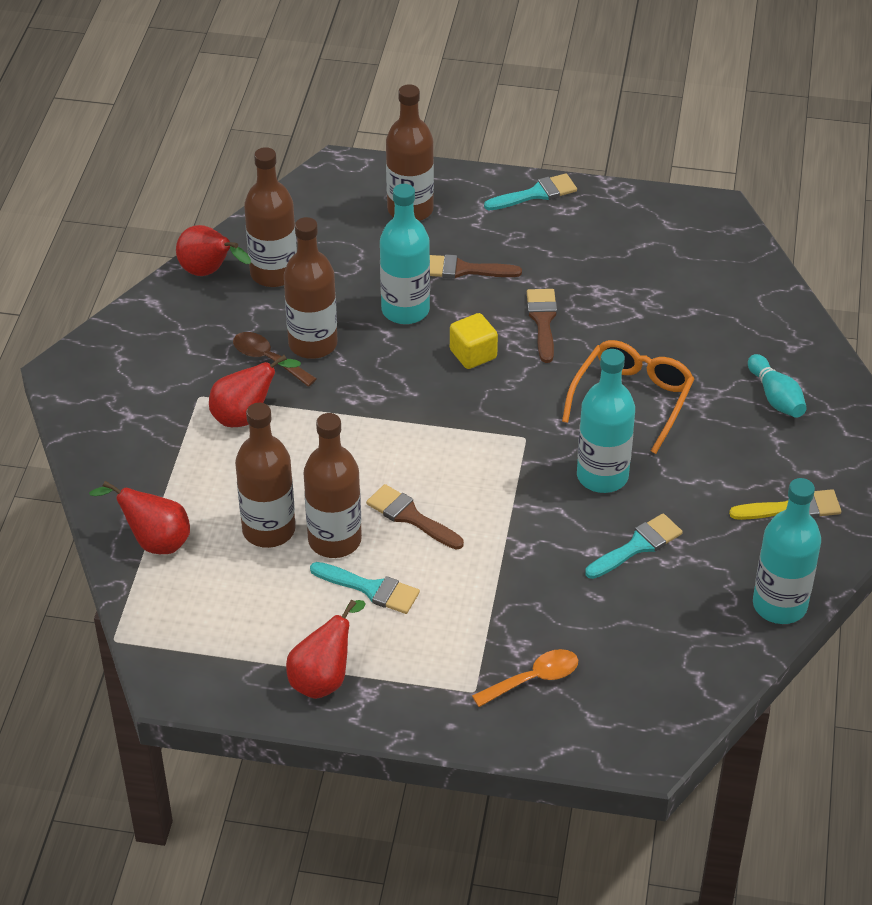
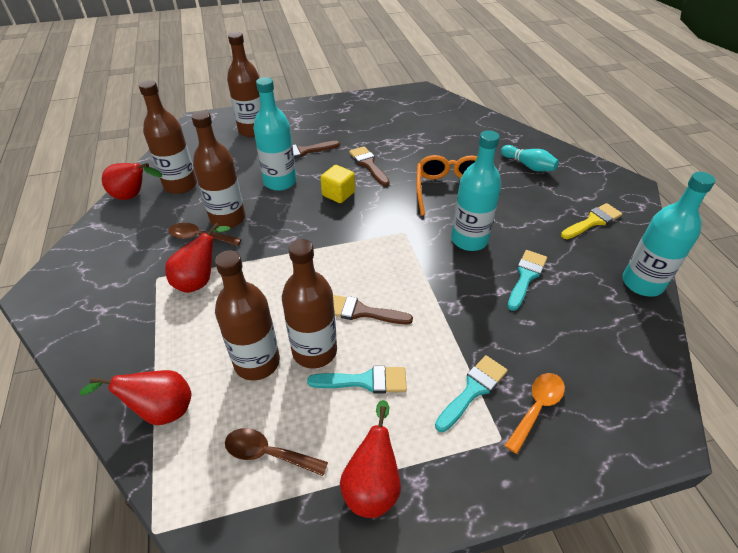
camera: 25 degrees left, 0 degrees up
(241, 617) = (268, 453): none -> brown spoon
(536, 194) = (322, 106): turquoise brush -> turquoise brush (473, 390)

